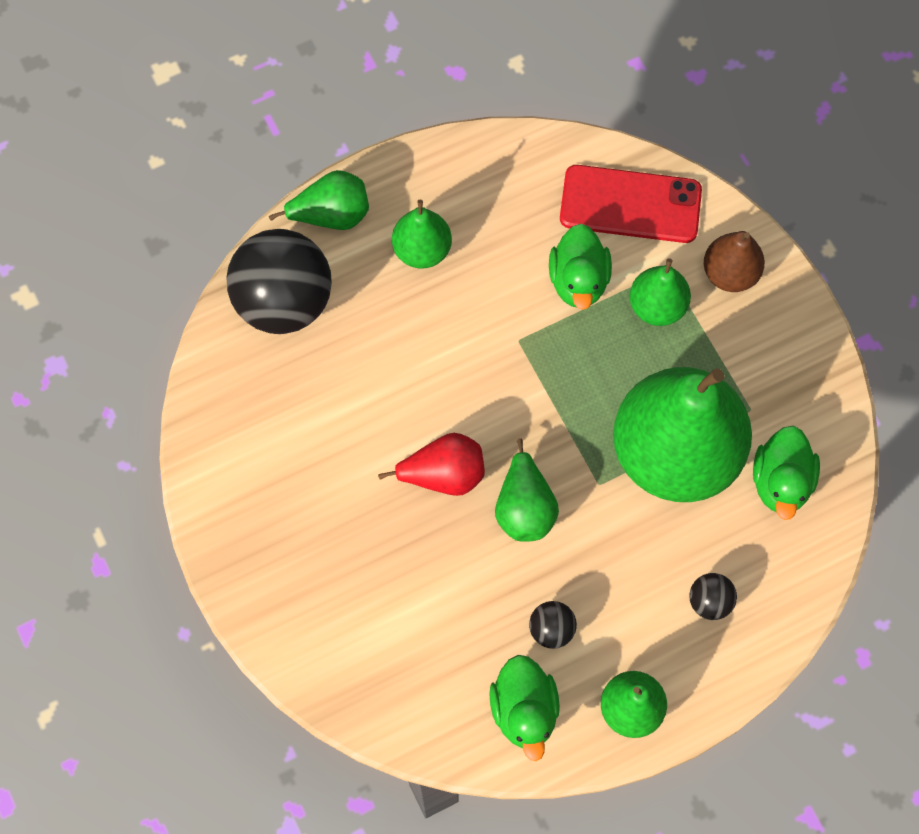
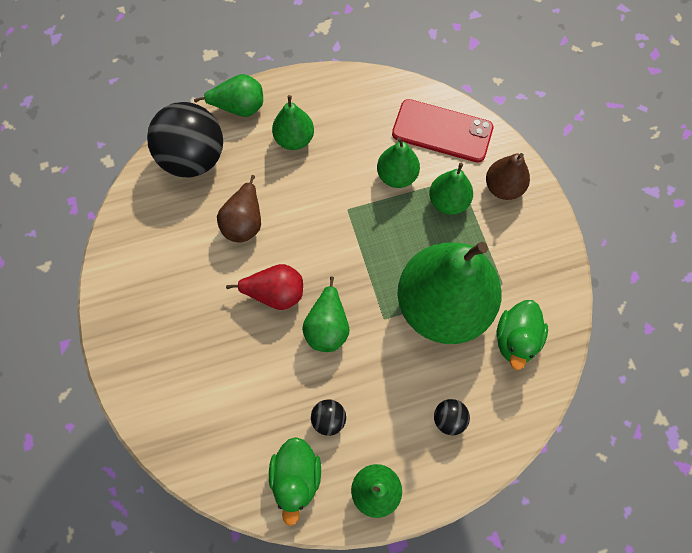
camera: 10 degrees right, 0 degrees up
(378, 382) = (244, 222): none -> brown pear
(578, 281) = (397, 176): green duck -> green pear

